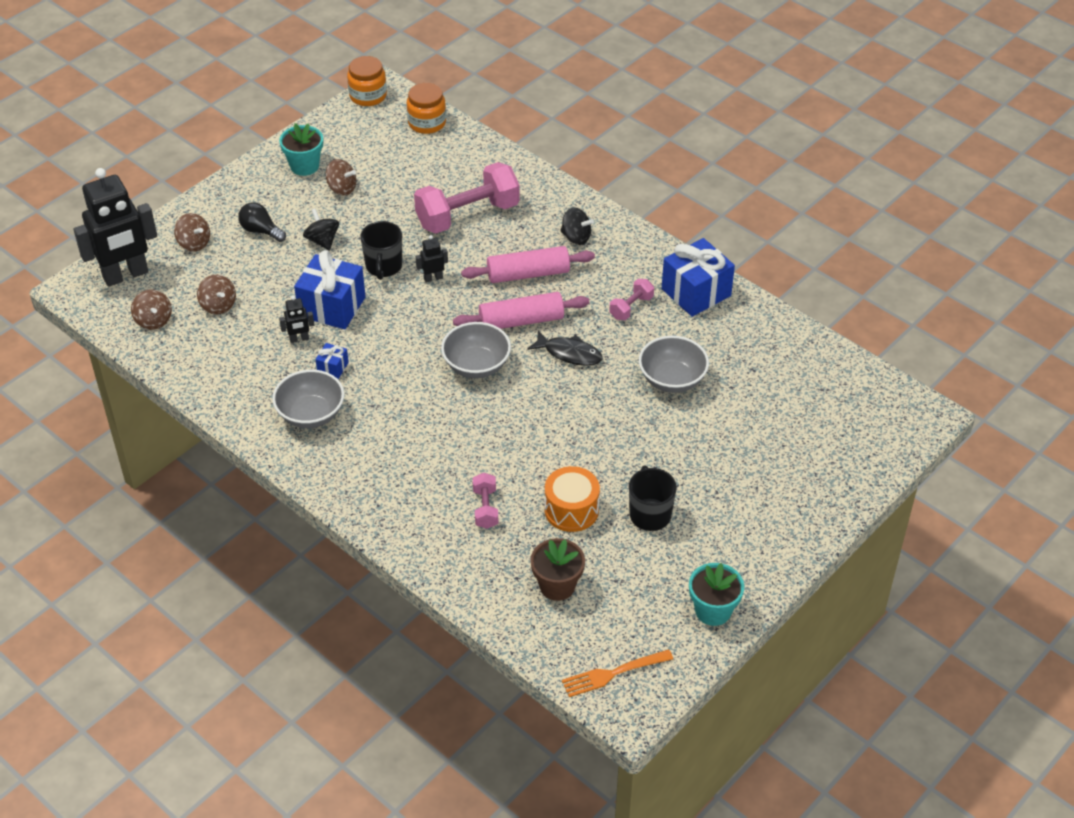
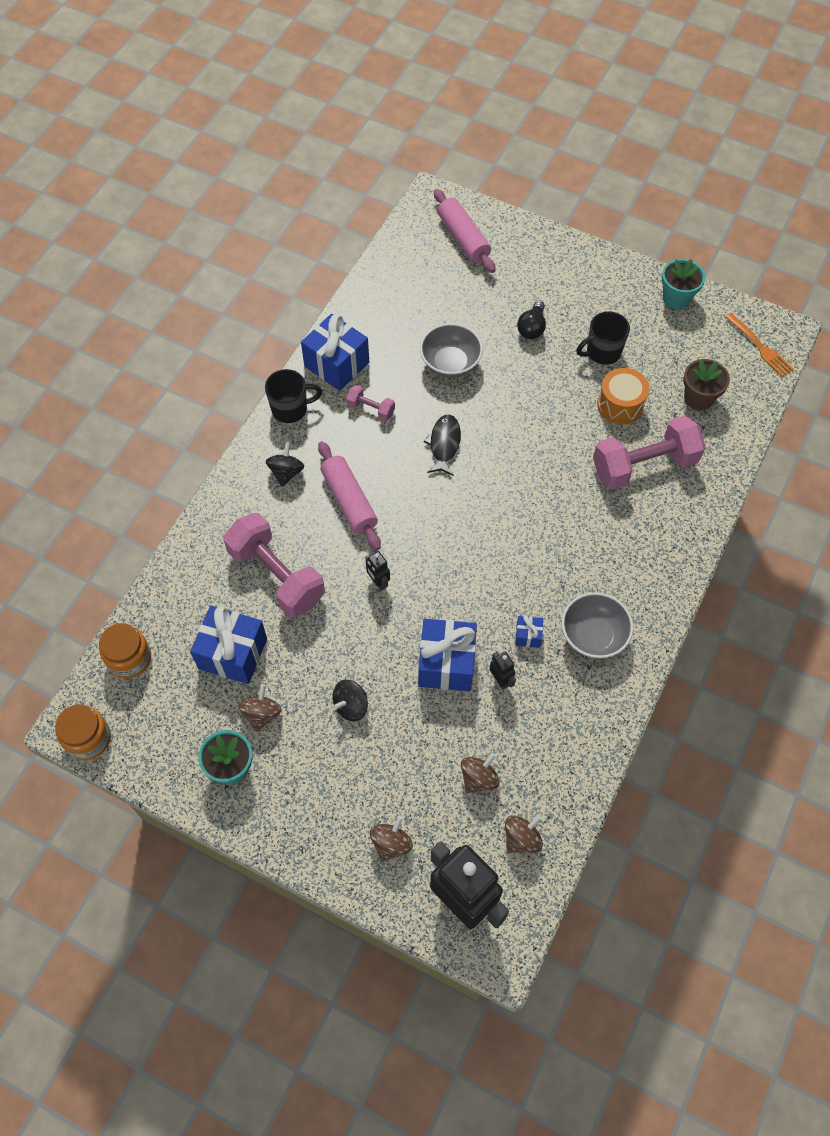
camera: 105 degrees left, 15 degrees up
(261, 231) = (352, 776): black light bulb -> black light bulb (532, 328)
(383, 267) = (374, 633): black mug -> black mug (291, 409)
(404, 179) = (233, 653): none -> blue gift
(476, 365) = (483, 514): grey bowl -> none
(485, 508) = (644, 465): pink dumbbell -> pink dumbbell, size x2.14
(521, 321) = (414, 492): pink rolling pin -> pink rolling pin (463, 238)

